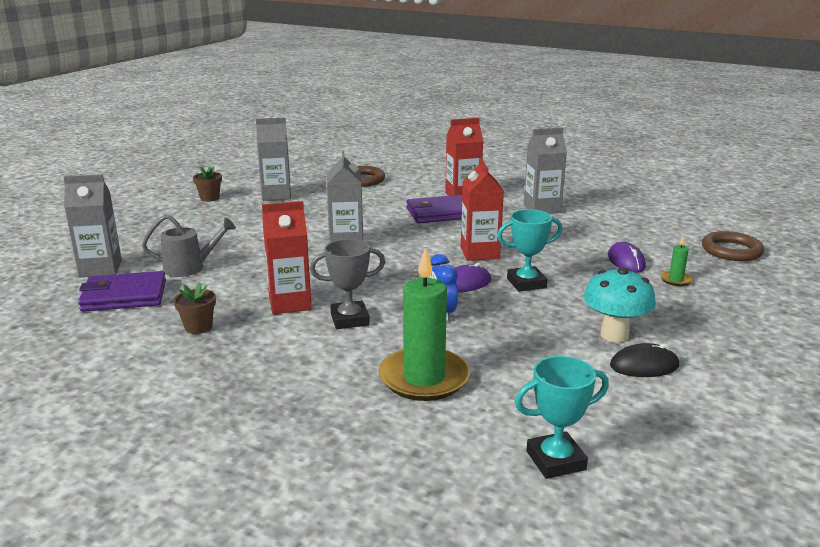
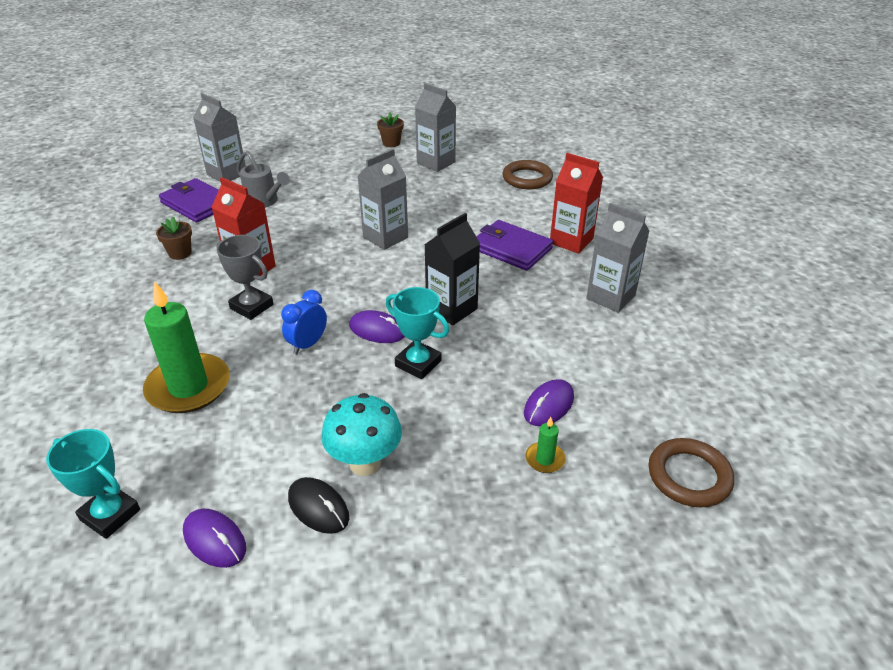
camera: 50 degrees right, 15 degrees up
(480, 253) = (451, 309): red carton -> black carton
(638, 418) = (215, 540): none -> purple mouse

